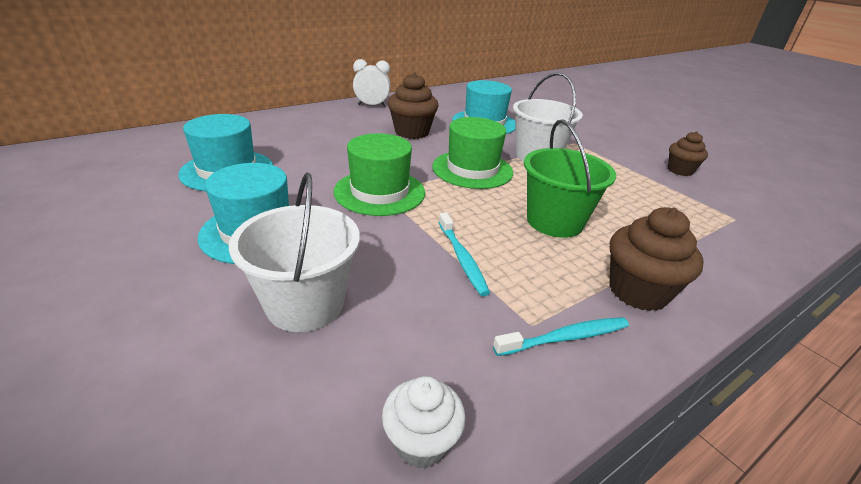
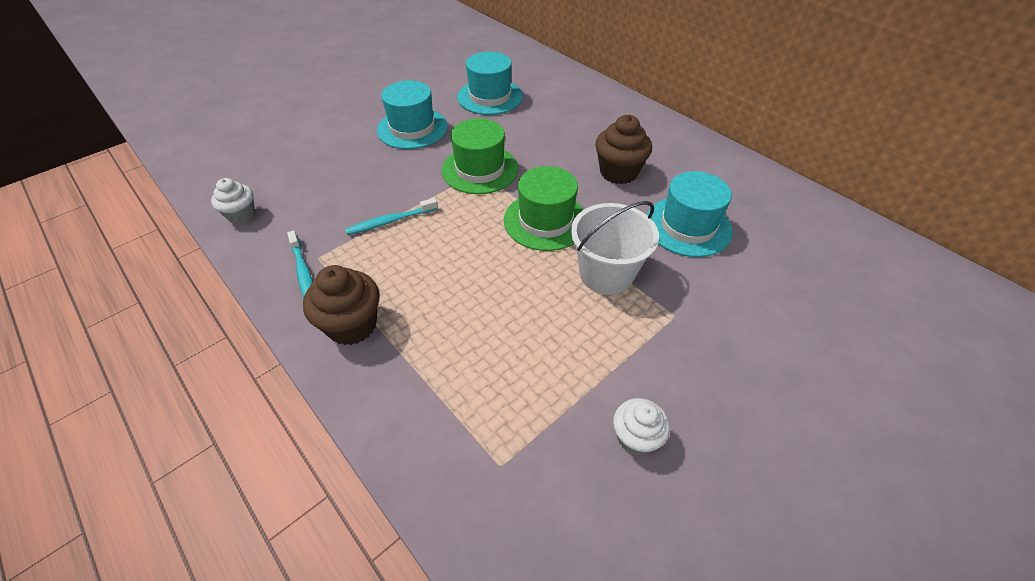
camera: 85 degrees right, 15 degrees up
(305, 304) = (341, 162): white bucket -> none
(372, 105) = (678, 136): white clock -> none
(554, 221) = (455, 279): green bucket -> none
(680, 170) = (635, 438): brown cupcake -> white cupcake

